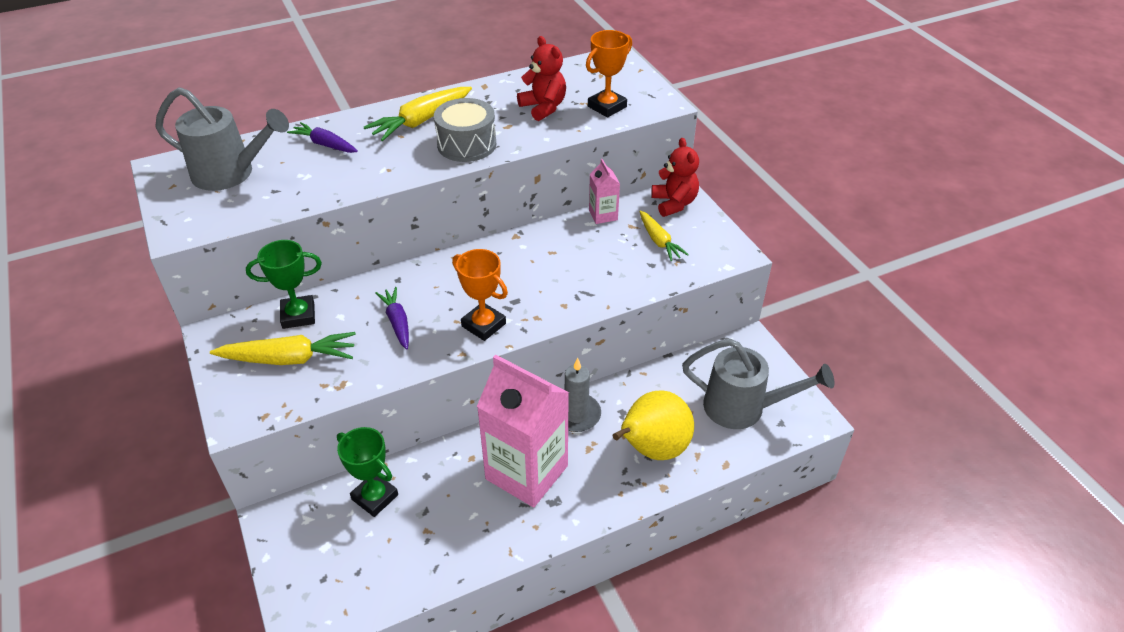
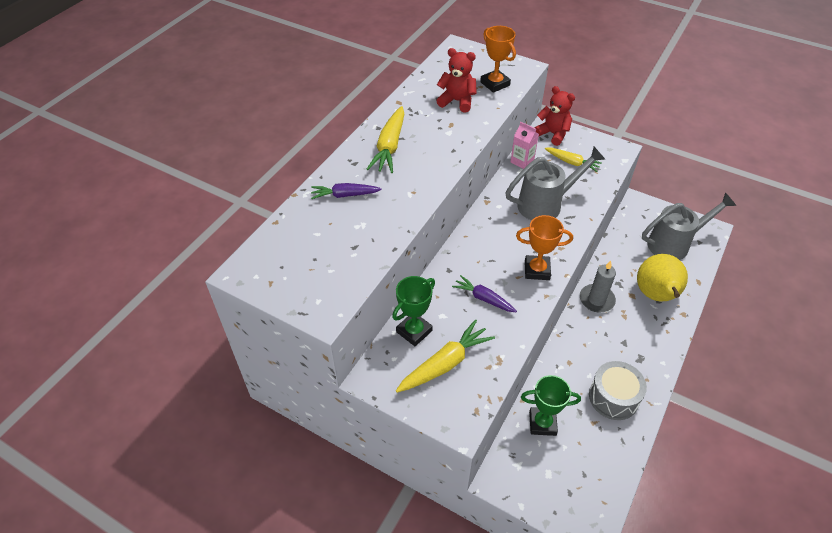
camera: 35 degrees left, 5 degrees up
(231, 174) = (304, 251): grey watering can -> grey watering can (546, 204)
(466, 144) = (442, 149): grey drum -> grey drum (613, 397)
(526, 472) = (608, 351): pink carton -> none
(607, 107) = (495, 84): orange trophy -> orange trophy turned 45 degrees counterclockwise

